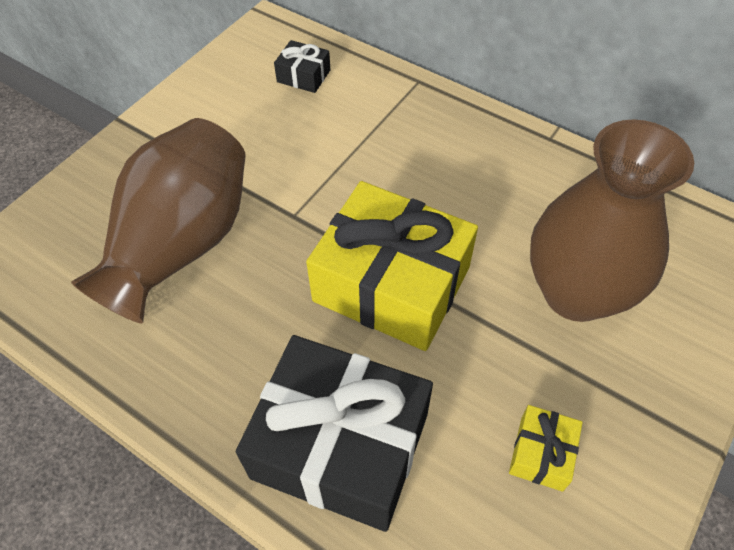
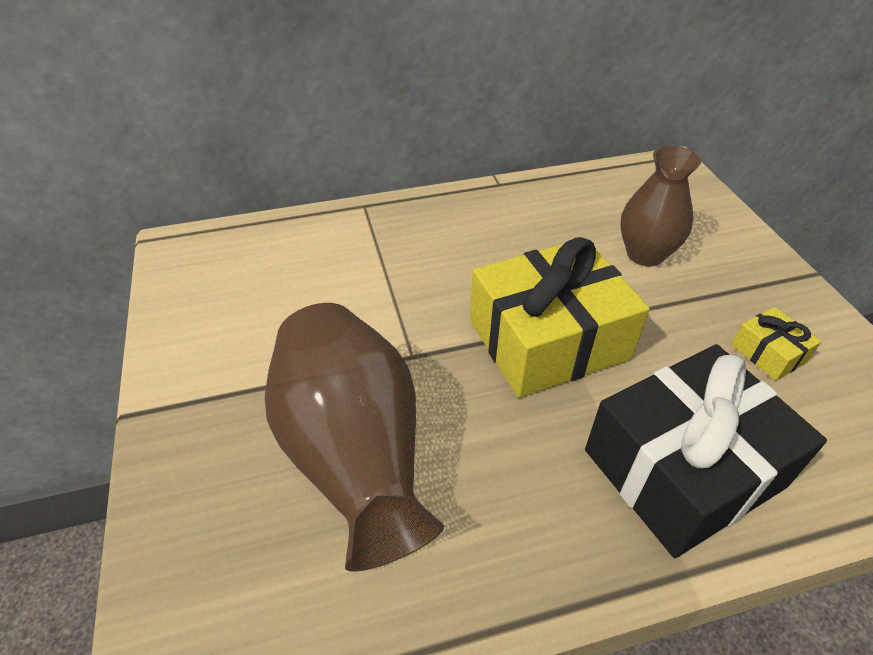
camera: 50 degrees left, 10 degrees down
(303, 76) = (267, 259): black gift -> none
(576, 293) = (645, 254): brown vase -> brown vase, size x0.63

